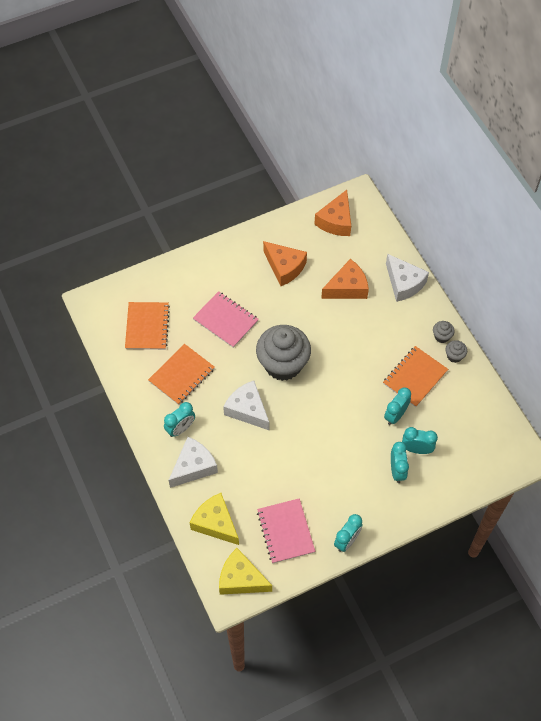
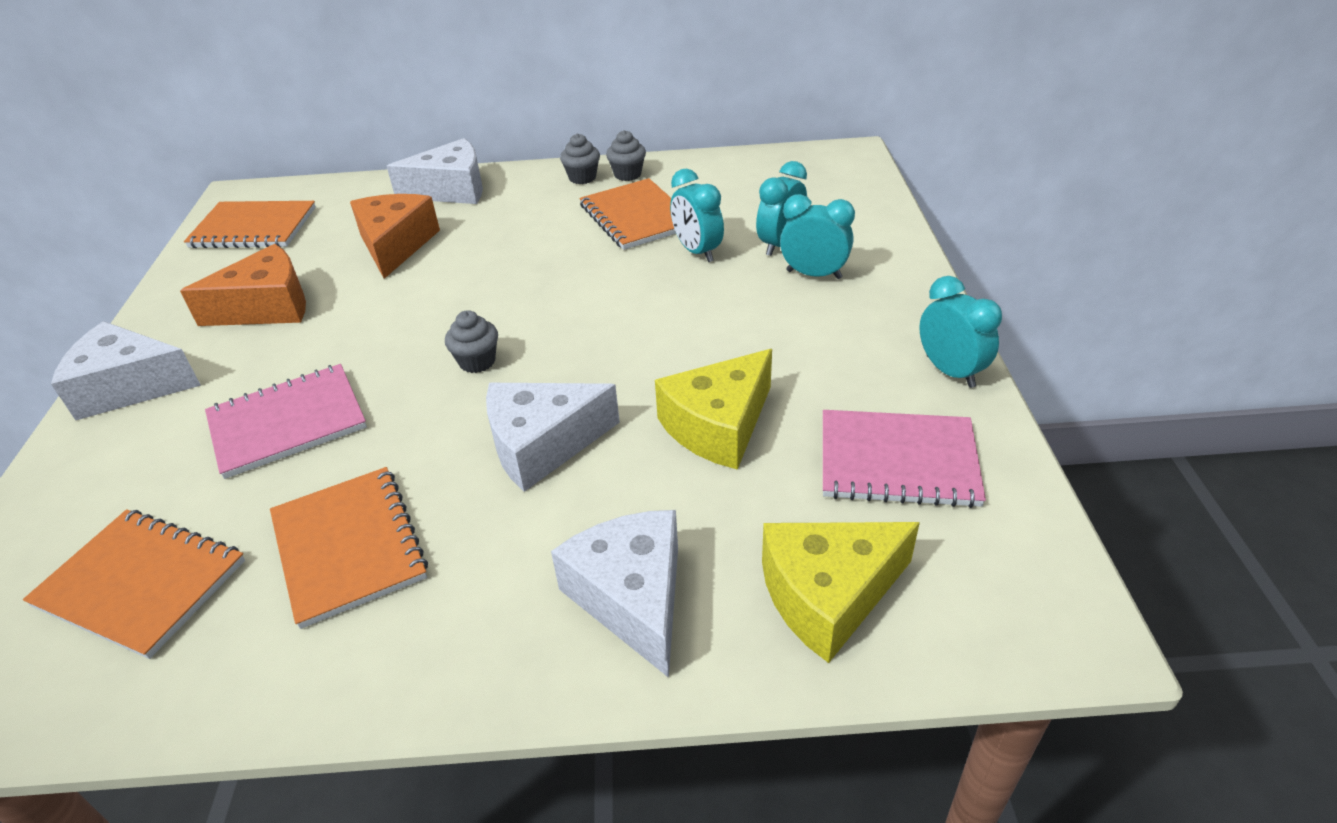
camera: 65 degrees left, 20 degrees down
(180, 429) = (500, 594): turquoise clock -> none
(222, 255) = (130, 386): none -> white cheese
(241, 579) = (1017, 585): yellow cheese -> yellow cheese (718, 426)
(283, 364) = (477, 361): grey cupcake -> grey cupcake, size x0.40
(336, 221) = (253, 228): orange cheese -> orange notebook

